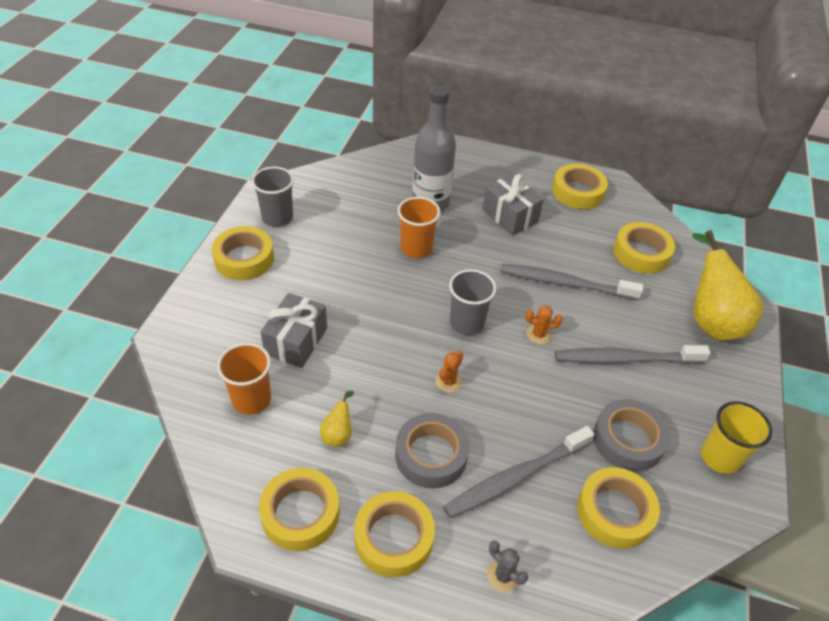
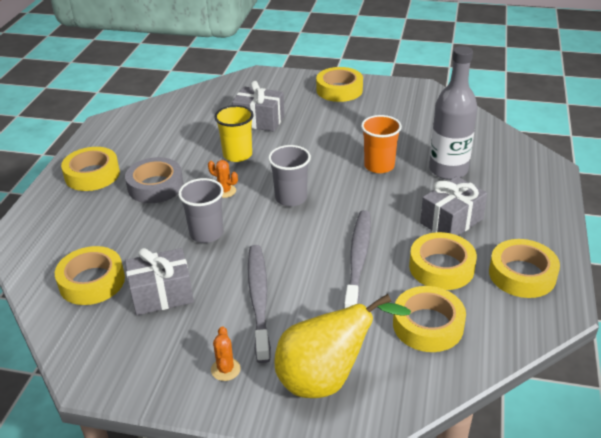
camera: 90 degrees right, 10 degrees down
(251, 399) = (206, 110): orange cup -> none
(277, 218) = (392, 97): grey cup -> grey cup (206, 233)
(300, 513) = (117, 138): yellow tape -> yellow tape (441, 267)
(338, 434) = (176, 146): yellow pear -> none
(503, 575) = (53, 222): grey cactus -> none
(515, 478) = (131, 227): grey toothbrush -> none
(539, 334) = (283, 241): orange cactus -> orange cactus (225, 369)
(628, 440) = (162, 294): grey tape -> grey gift
(720, 457) = (137, 360): yellow cup -> yellow cup (237, 155)

